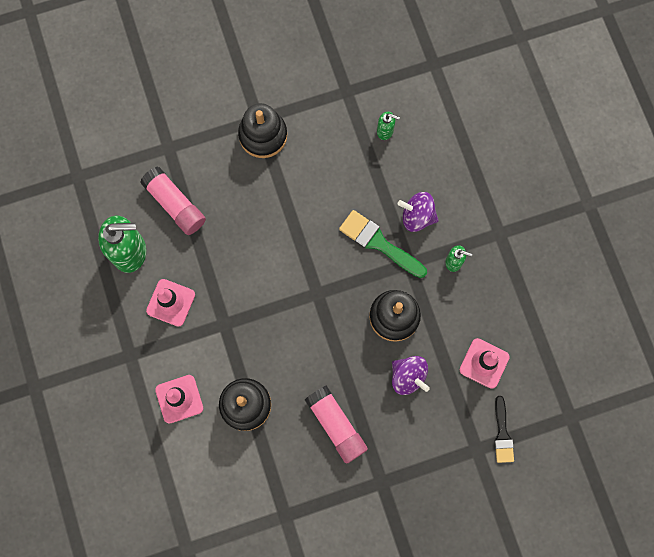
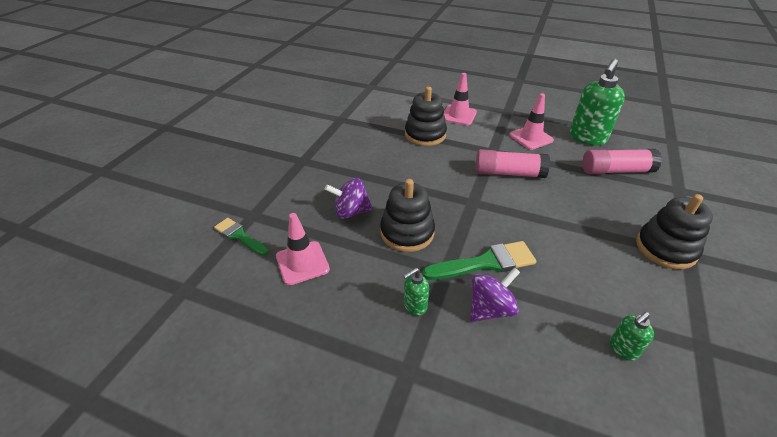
camera: 130 degrees right, 35 degrees down
(336, 425) = (364, 161): pink glue stick -> pink glue stick (508, 173)
(502, 434) = (240, 236): black brush -> green brush

